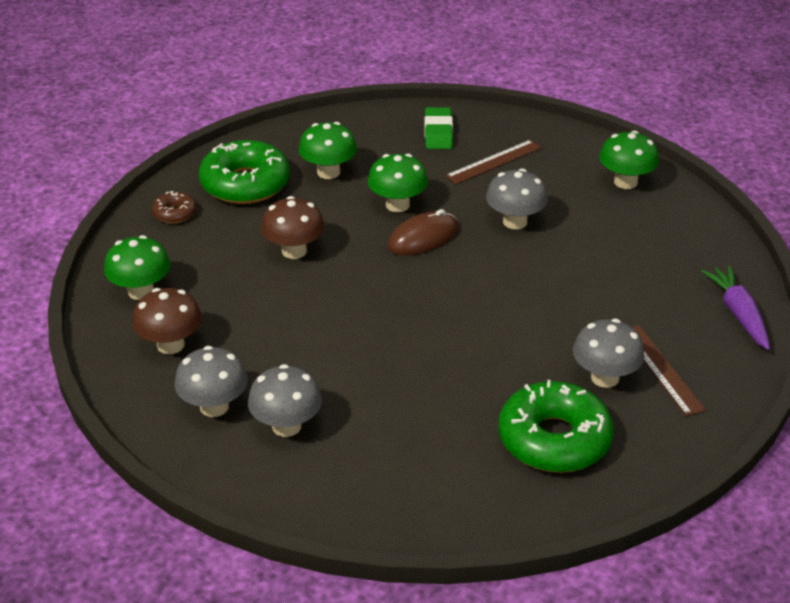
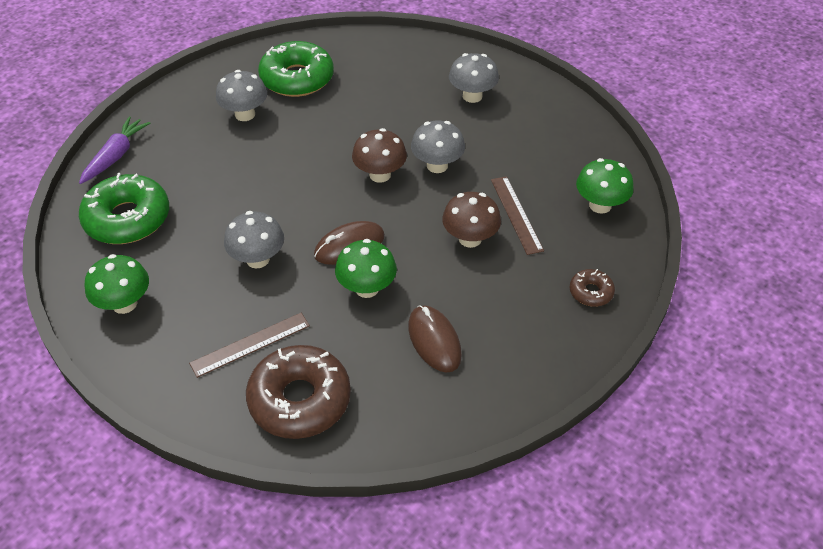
camera: 175 degrees left, 10 degrees up
(170, 345) = (564, 157): brown mushroom -> brown mushroom (380, 175)
(214, 406) = (523, 111): grey mushroom -> grey mushroom (437, 165)
(245, 184) = (524, 329): green donut -> green donut (127, 219)
(328, 172) = (434, 340): green mushroom -> brown mouse
(438, 132) = (300, 400): green eraser -> brown donut
(662, 369) = (201, 118): brown ruler -> brown ruler (516, 214)
(738, 314) = (116, 156): purple carrot -> purple carrot turned 150 degrees counterclockwise

